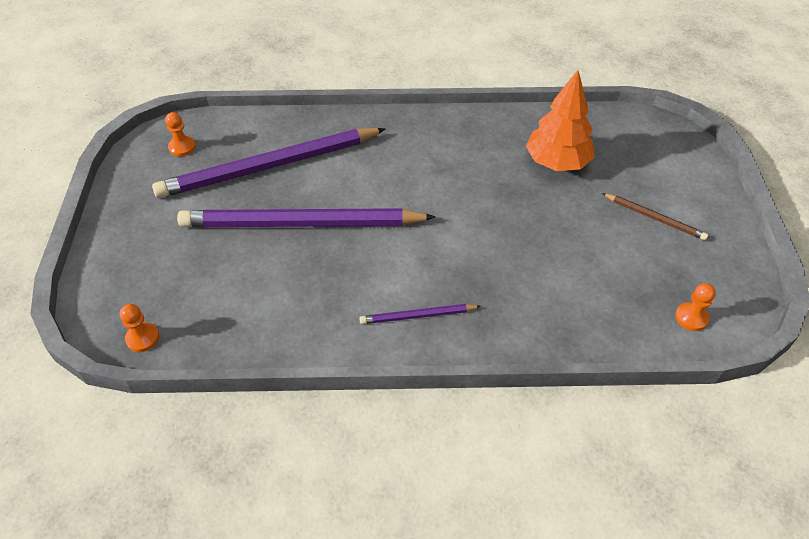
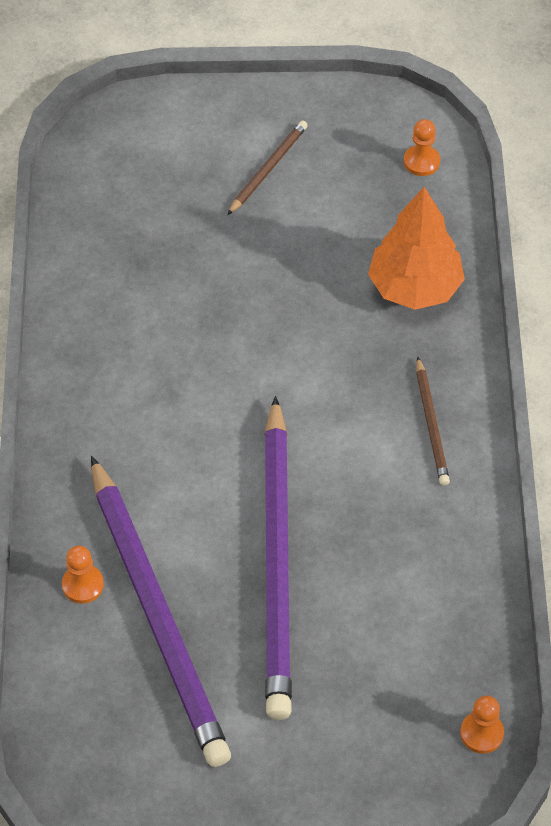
camera: 90 degrees left, 5 degrees up
(182, 147) = (107, 749): orange pawn -> orange pawn (83, 585)
(417, 316) = (431, 424): purple pencil -> brown pencil
(557, 162) = (162, 257): orange tree -> orange tree (414, 287)

